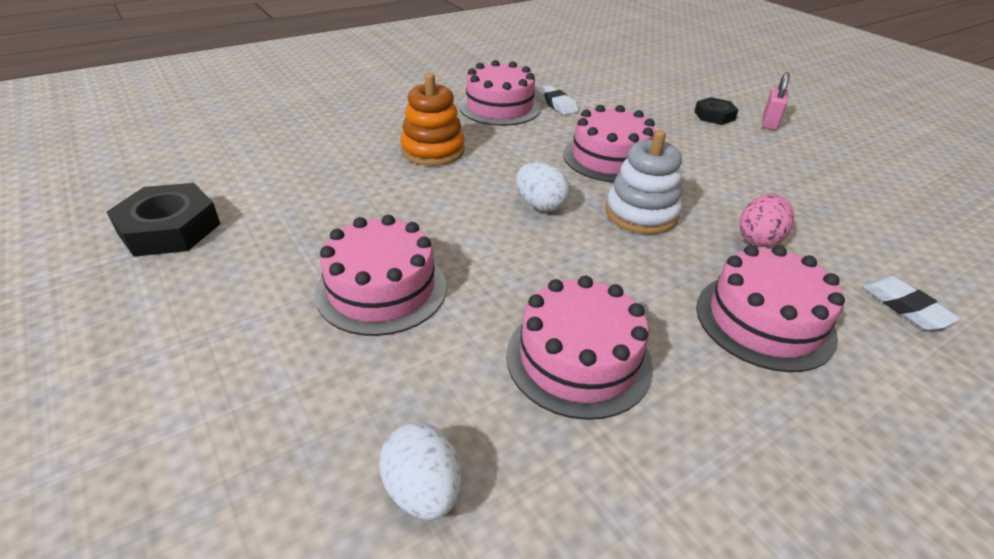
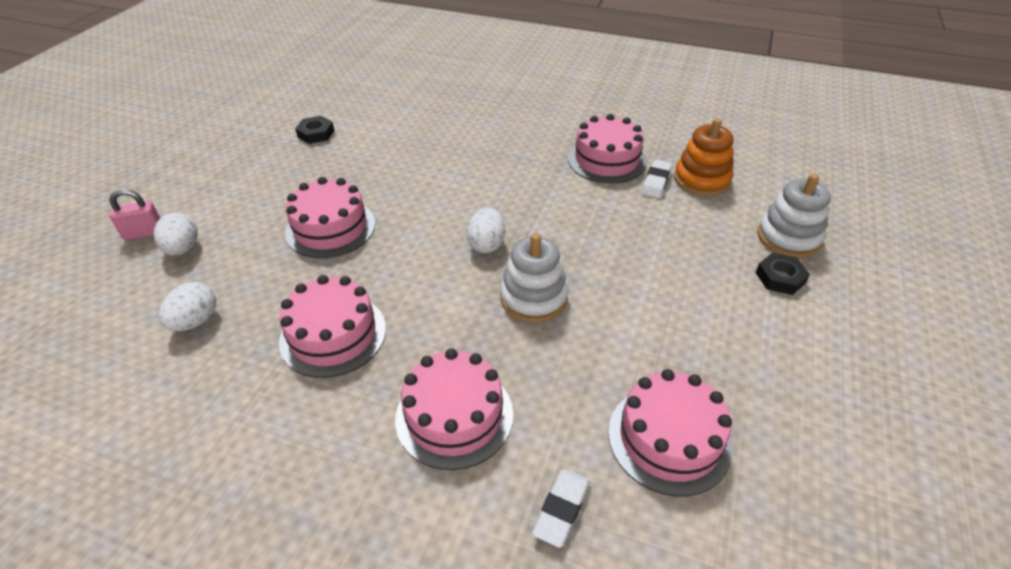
camera: 55 degrees right, 5 degrees up
(169, 228) = (316, 133): black nut -> black nut, size x0.60
(229, 451) = (183, 249): none -> white egg
(433, 151) = (500, 166): orange stacking toy -> orange stacking toy (701, 179)
(610, 158) = (601, 248): pink cake -> pink cake (669, 438)
(676, 95) = (788, 237): none -> white stacking toy
(759, 239) = (571, 379): pink egg -> none
(769, 123) = (825, 321): pink padlock -> pink padlock (144, 233)

